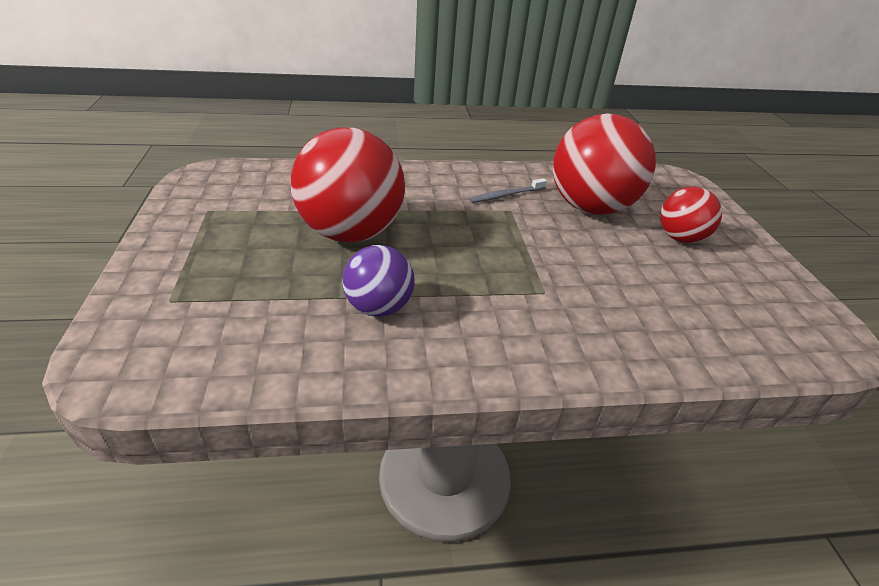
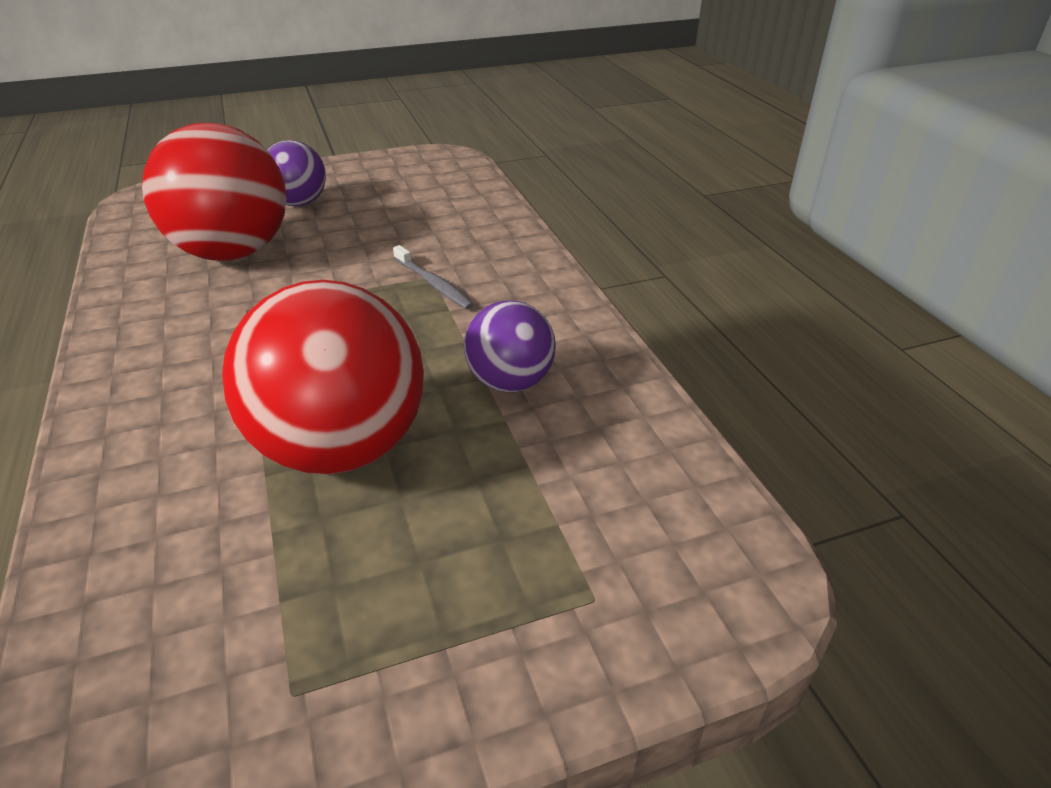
camera: 100 degrees left, 0 degrees up
(505, 195) = (200, 316): grey toothbrush -> grey toothbrush (434, 284)
(680, 238) = (299, 203): red ball -> purple ball

